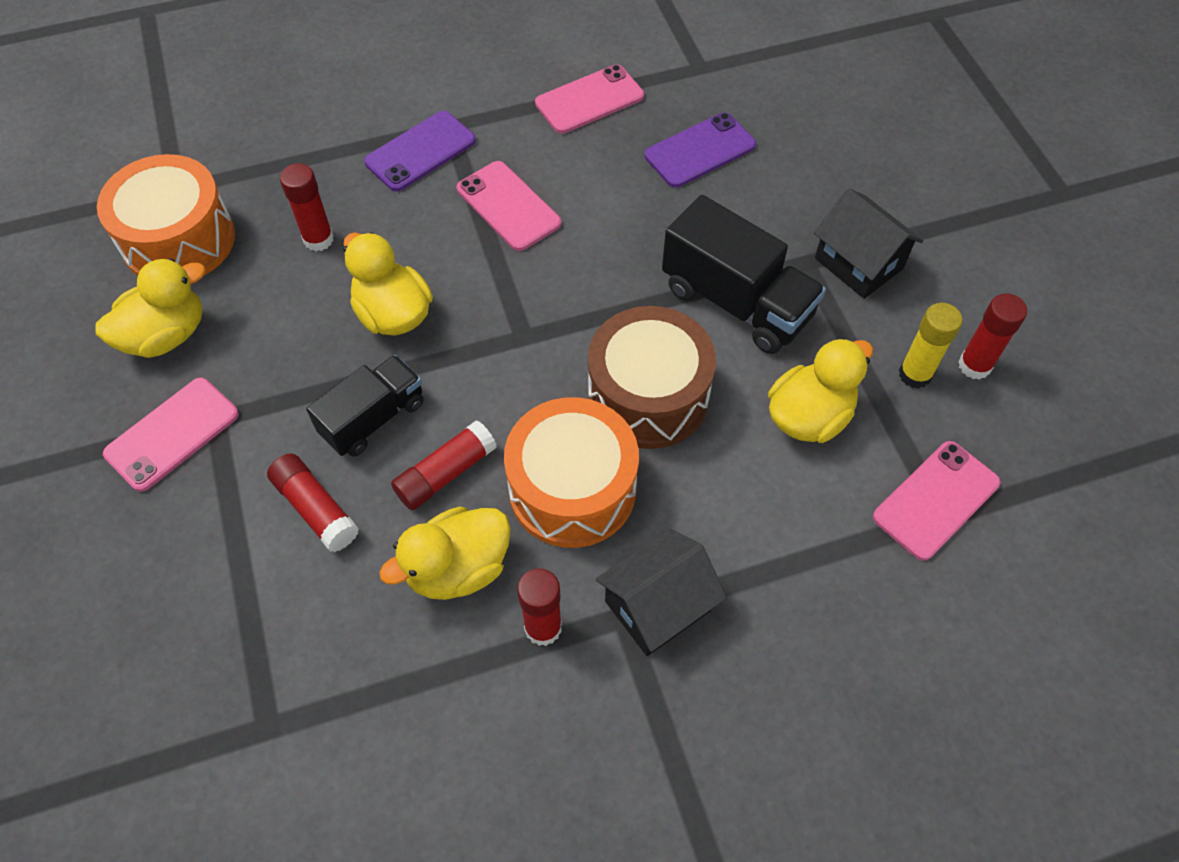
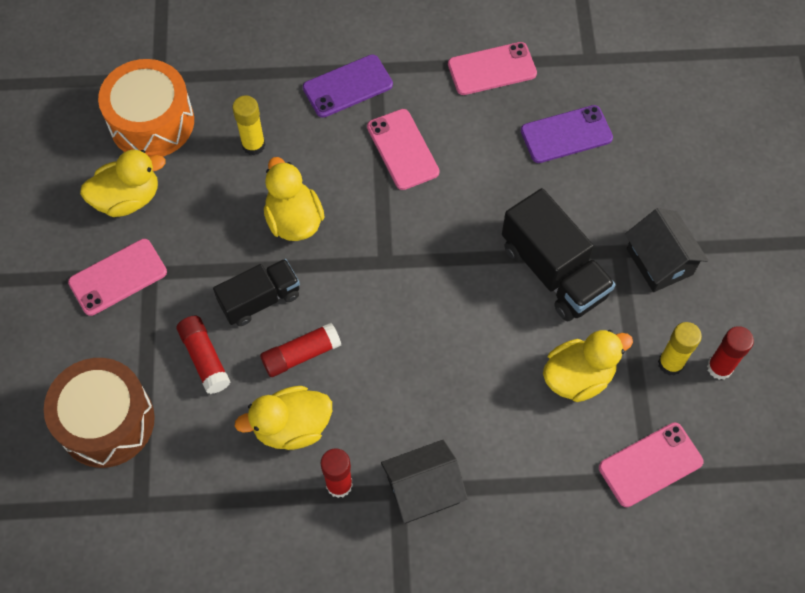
camera: 15 degrees right, 5 degrees up
(318, 239) = (253, 145): red glue stick -> yellow glue stick
(572, 489) = (387, 389): orange drum -> none
(648, 395) = (463, 331): brown drum -> brown drum (106, 421)

